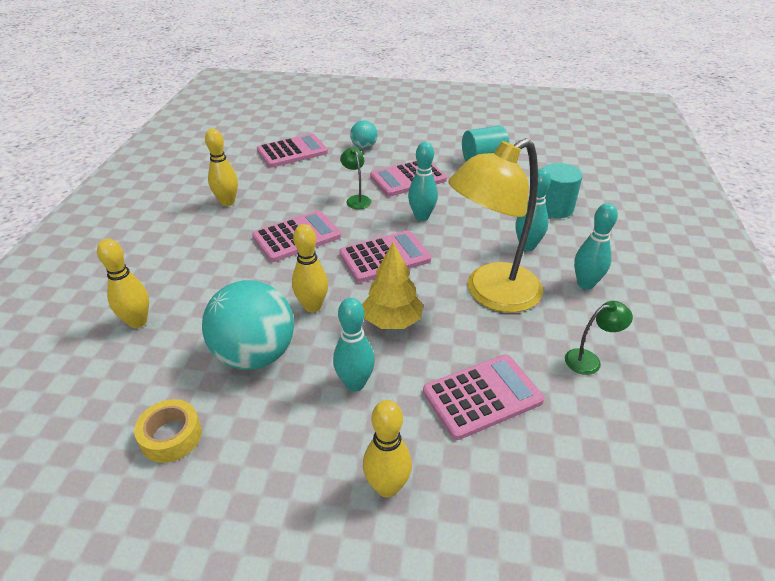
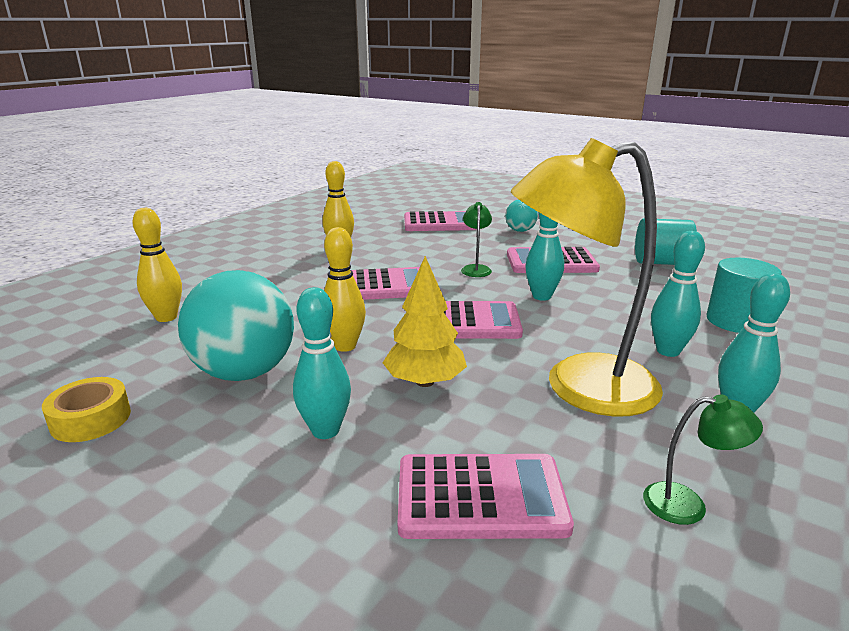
camera: 25 degrees right, 15 degrees down
(387, 487) = (261, 559): yellow bowling pin -> none

